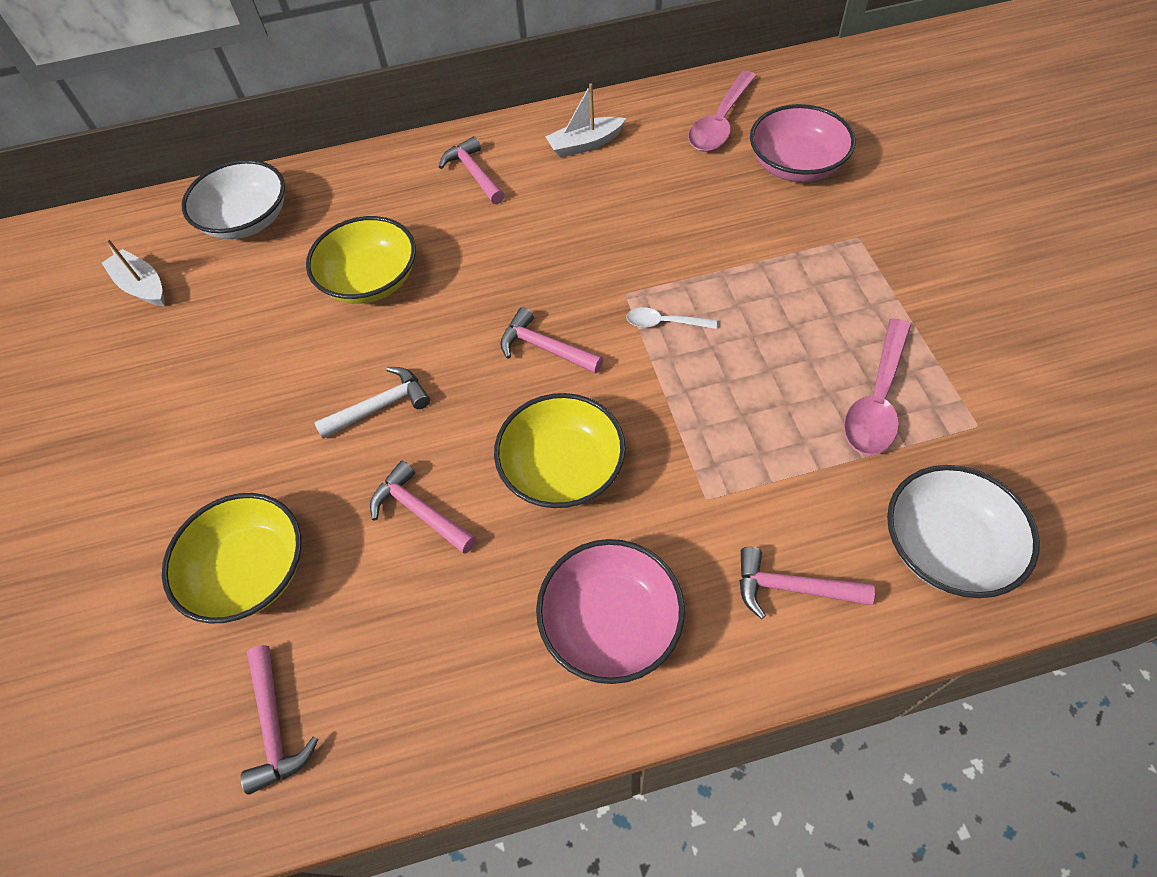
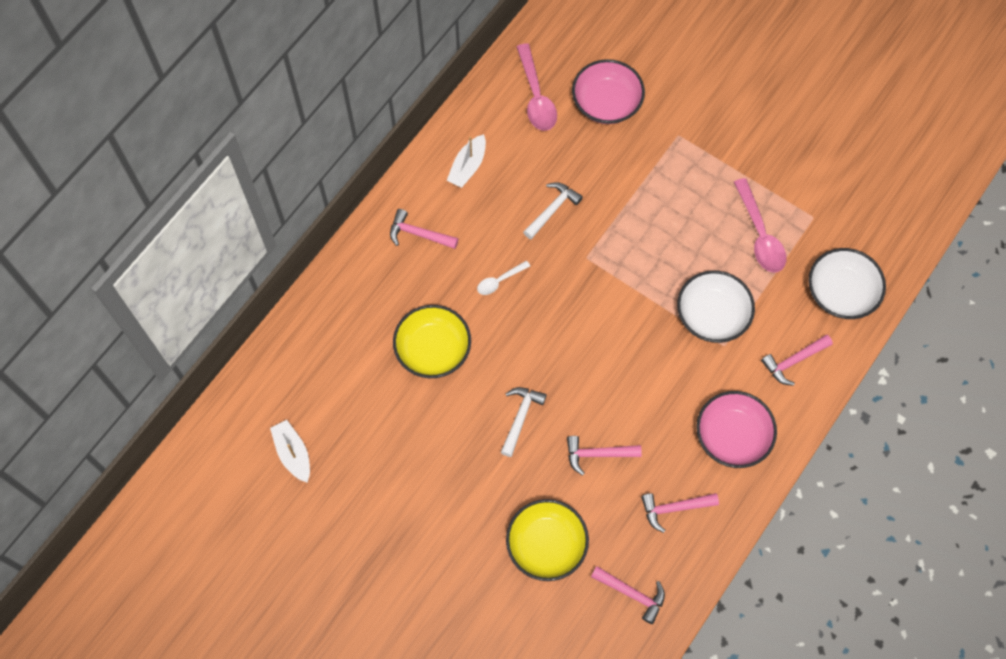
camera: 45 degrees left, 10 degrees up
(142, 286) = (293, 453): white boat -> white boat turned 60 degrees clockwise
(247, 220) = (307, 365): white bowl -> white bowl (712, 315)
(545, 348) = (574, 321): pink hammer -> pink hammer (674, 508)
(562, 468) = (645, 381): yellow bowl -> none
(634, 227) = (552, 210): none -> white hammer
(664, 323) = (623, 261): white spoon -> white spoon (499, 281)

